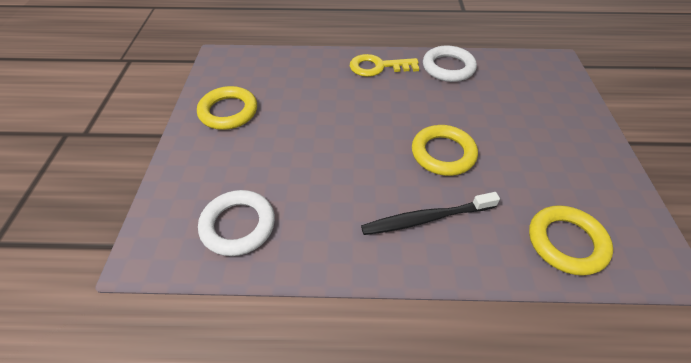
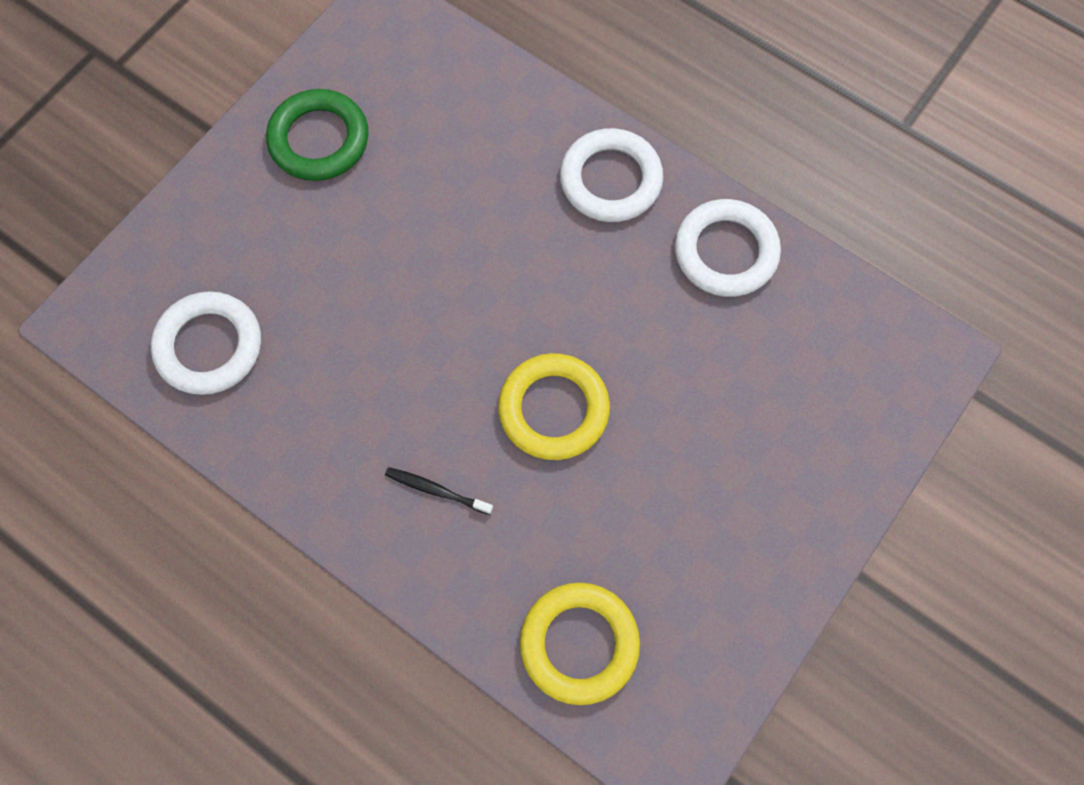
camera: 35 degrees right, 20 degrees up
(228, 112) = (319, 140): yellow ring -> green ring
(378, 67) = (610, 180): yellow key -> white ring
(426, 219) = (436, 490): black toothbrush -> black toothbrush, size x0.53

